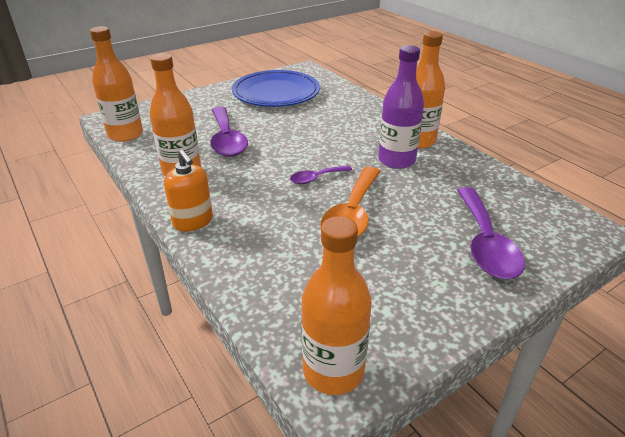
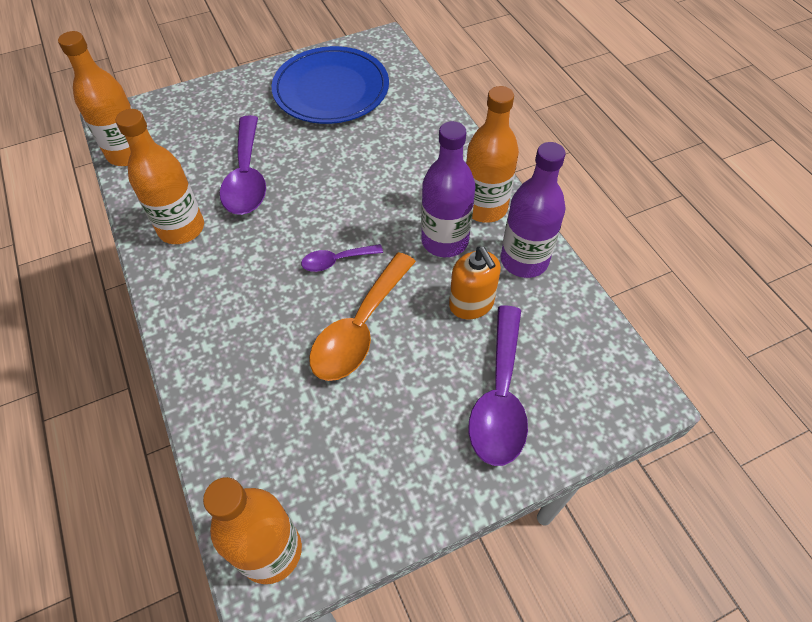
camera: 10 degrees right, 20 degrees up
(193, 221) = (177, 315): orange soap dispenser -> orange soap dispenser (471, 304)
(462, 165) = (524, 260): none -> purple bottle

